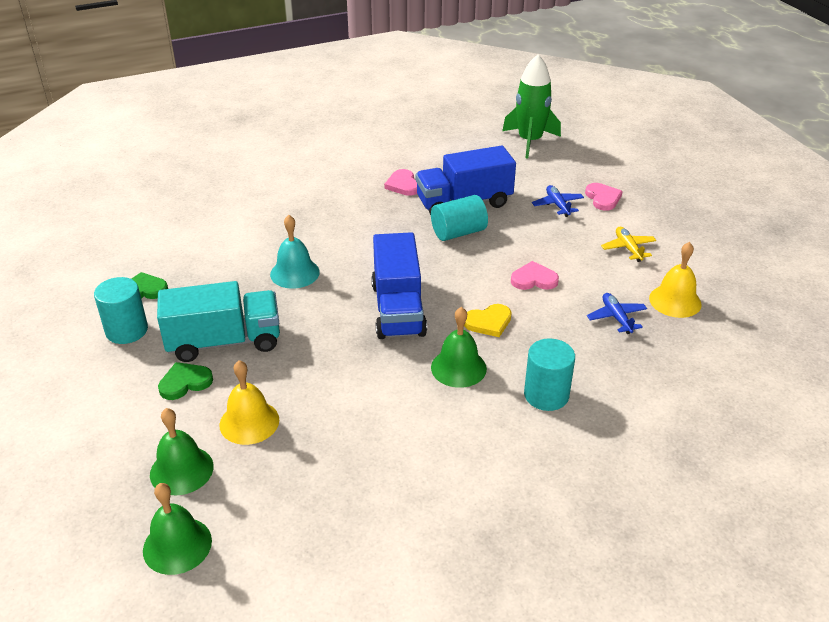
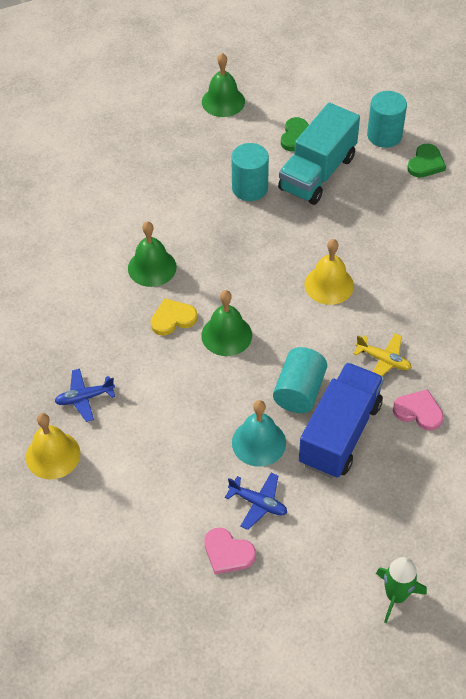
camera: 135 degrees right, 15 degrees up
(177, 545) = (173, 77): green bell -> green bell (226, 335)
(249, 422) = (227, 145): yellow bell -> yellow bell (329, 285)
(295, 273) = (358, 252): turquoise bell -> turquoise bell (258, 442)
(398, 309) = (247, 280): blue truck -> none
(488, 322) = (173, 319): yellow heart -> yellow heart turned 45 degrees clockwise
(530, 141) = (396, 596): green rocket -> green rocket, size x0.62
(534, 279) = (184, 388): pink heart -> none
(546, 395) = (75, 291): turquoise cylinder -> turquoise cylinder (250, 188)
(616, 318) = (84, 398): blue plane -> blue plane turned 135 degrees clockwise
(628, 248) = (142, 492): yellow plane -> yellow plane (383, 360)

